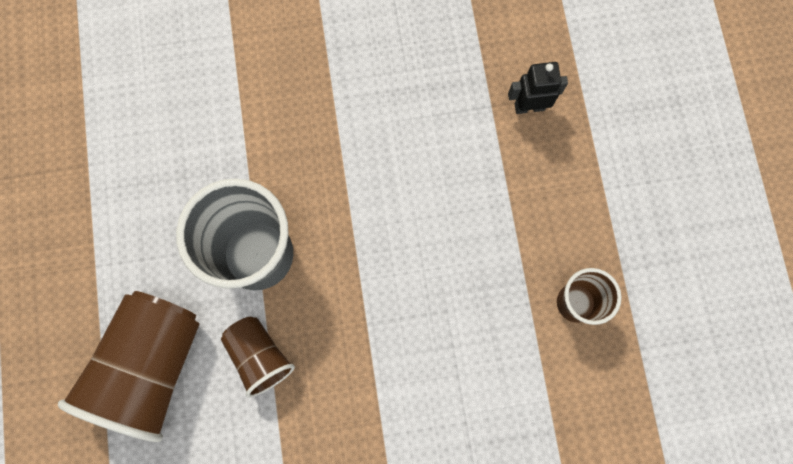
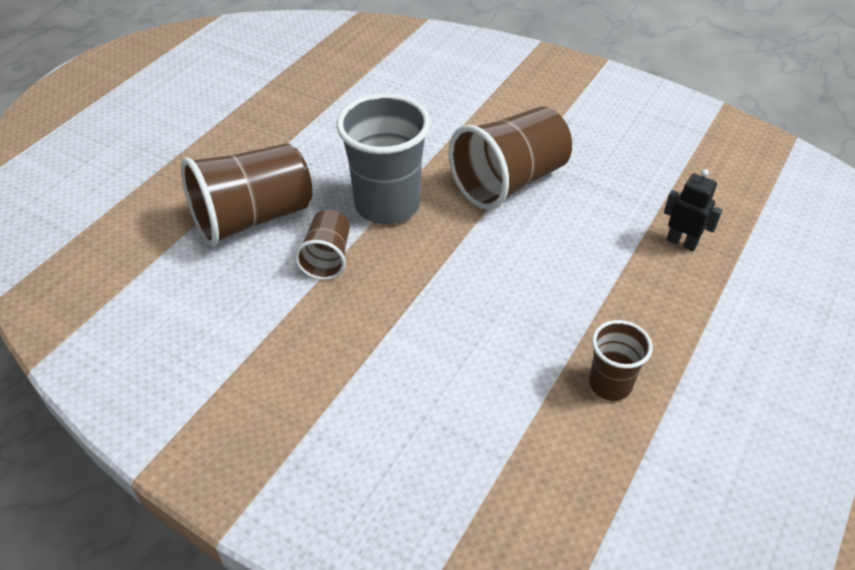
camera: 40 degrees right, 30 degrees down
(340, 142) = (509, 181): none -> brown cup

